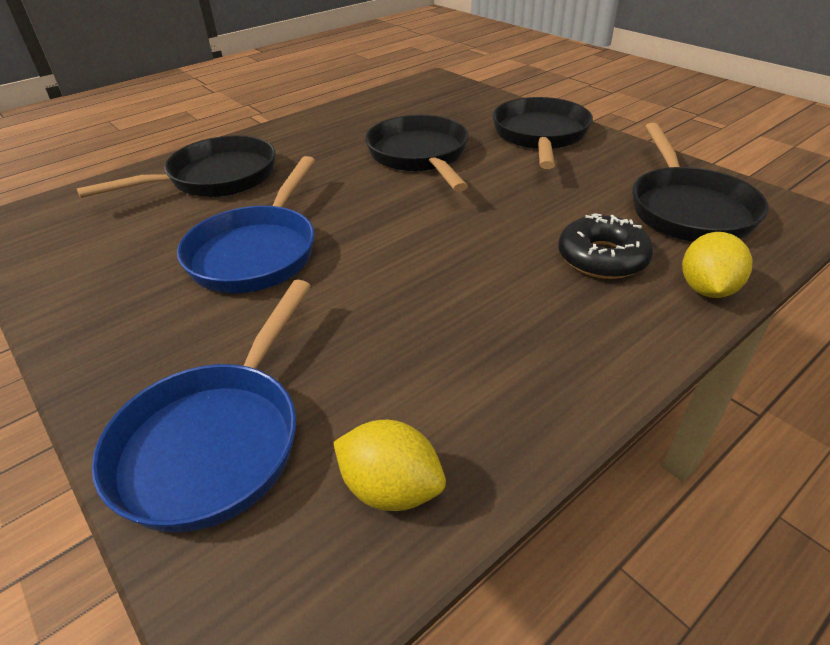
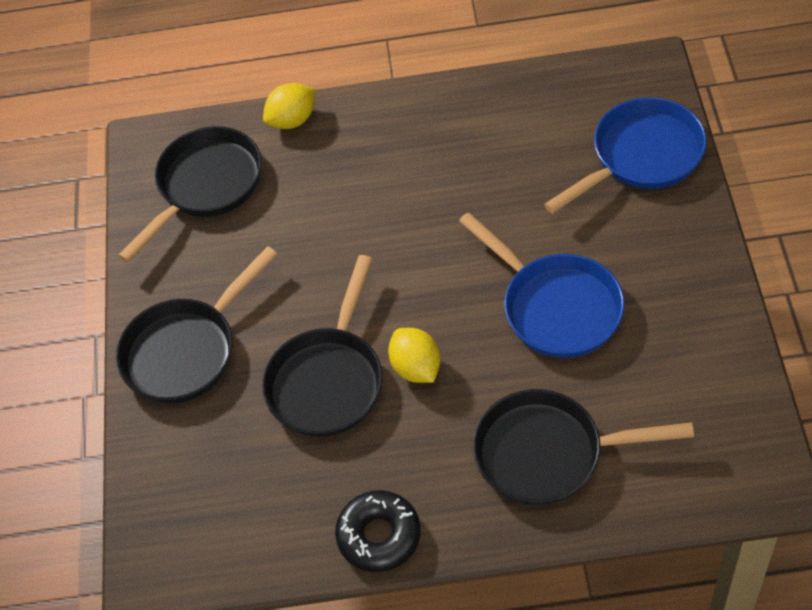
camera: 140 degrees left, 15 degrees up
(257, 252) = (555, 307): blue pan -> blue pan turned 90 degrees clockwise
(391, 488) = (566, 96): yellow lemon -> yellow lemon (416, 368)
(602, 258) = (321, 173): black donut -> black donut (379, 536)

